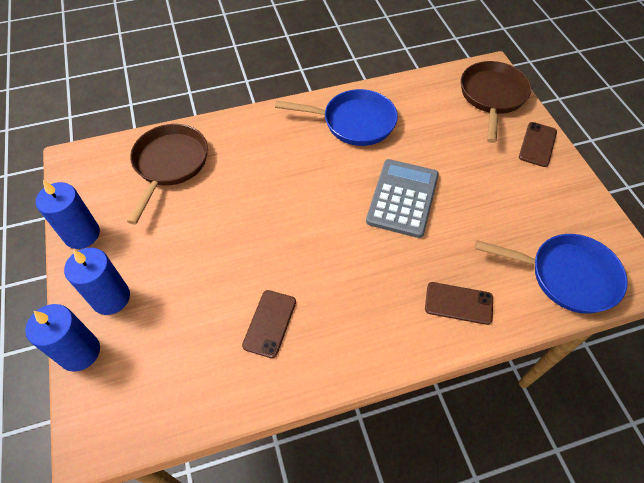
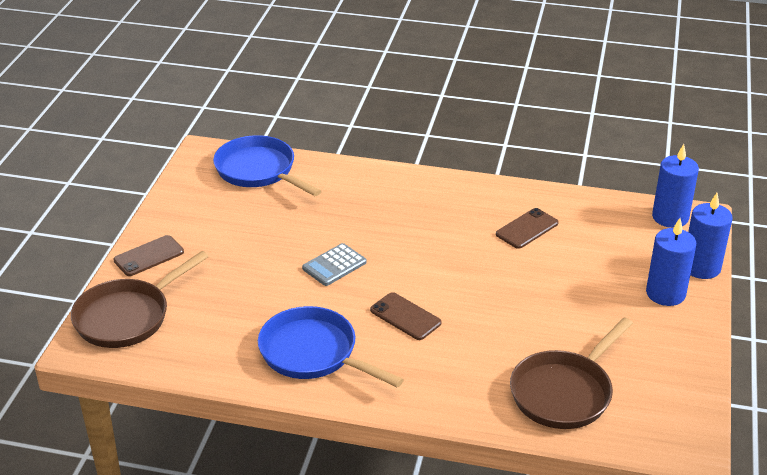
camera: 150 degrees left, 20 degrees down
(82, 234) = (687, 357): blue candle -> blue candle (670, 217)
(402, 198) = (334, 265): grey calculator -> grey calculator, size x0.59
(458, 303) = (362, 187): brown phone -> brown phone (405, 316)

